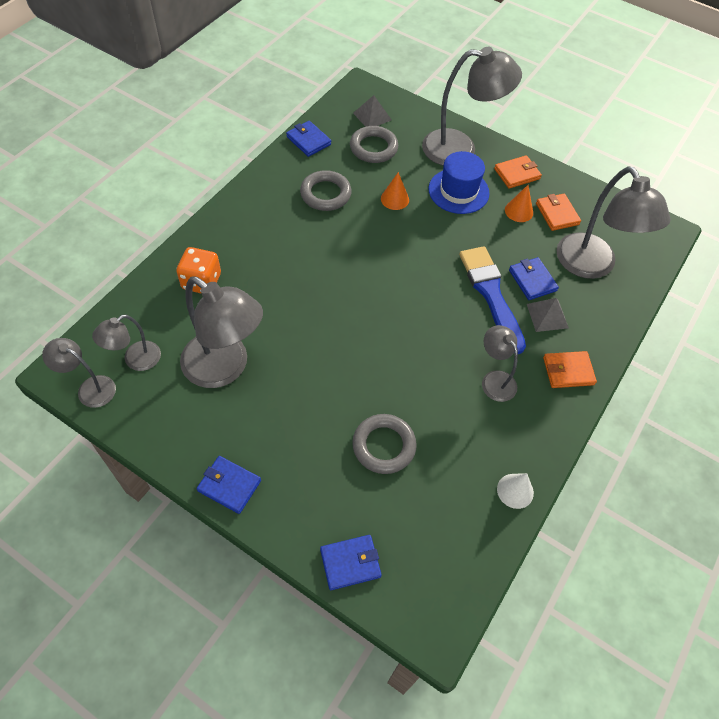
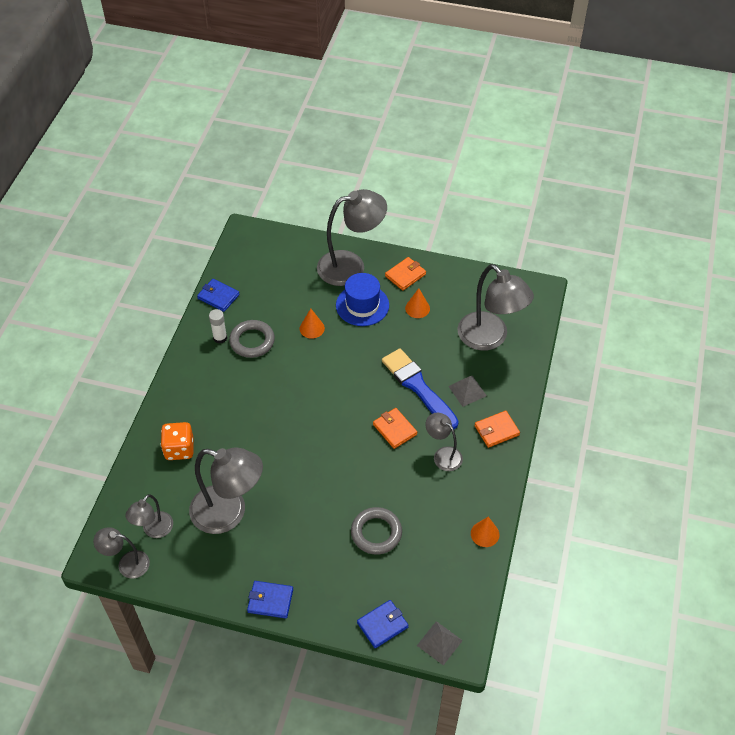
camera: 15 degrees left, 5 degrees down
(293, 181) = (220, 338): none -> white glue stick
(372, 116) = (264, 257): grey pyramid -> grey pyramid (439, 643)
(373, 148) = (277, 287): grey ring -> none
(515, 491) = (485, 534): white cone -> orange cone
(532, 280) = (446, 365): blue wallet -> none
(557, 214) = (449, 301): orange wallet -> orange wallet (394, 429)

